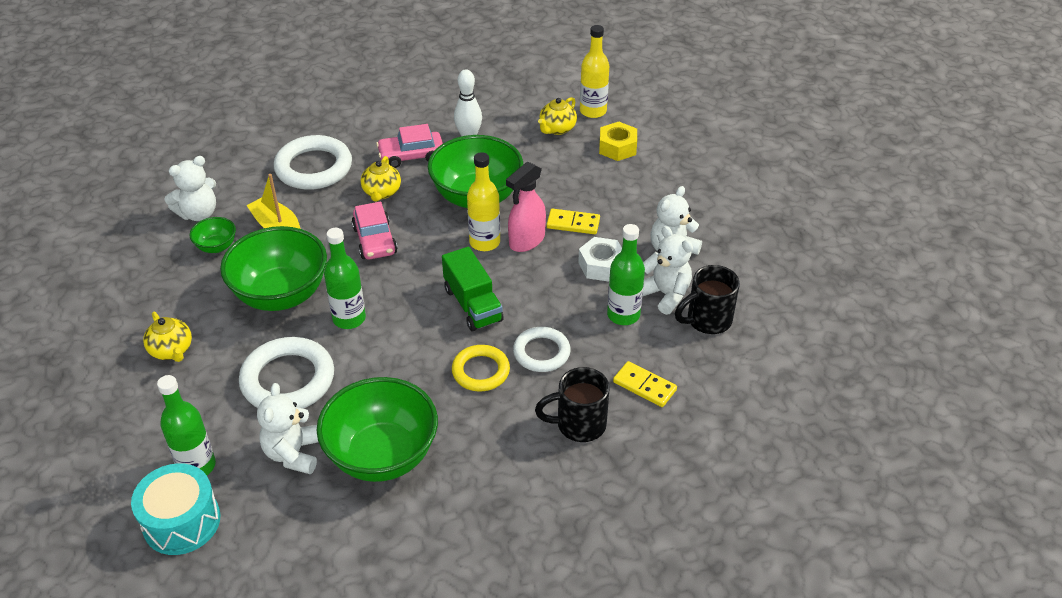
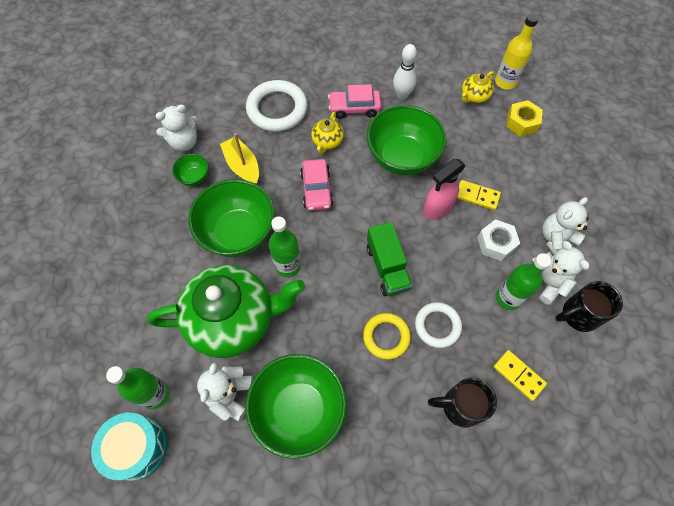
camera: 10 degrees right, 20 degrees up
(172, 350) = (149, 275): yellow teapot -> none
(288, 380) = (234, 319): white ring -> green teapot
(484, 242) = (403, 204): yellow bottle -> none

